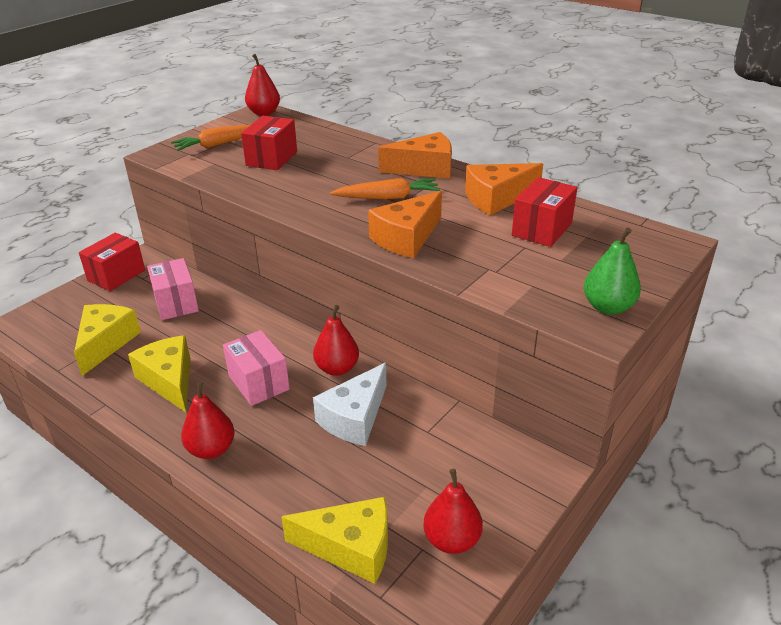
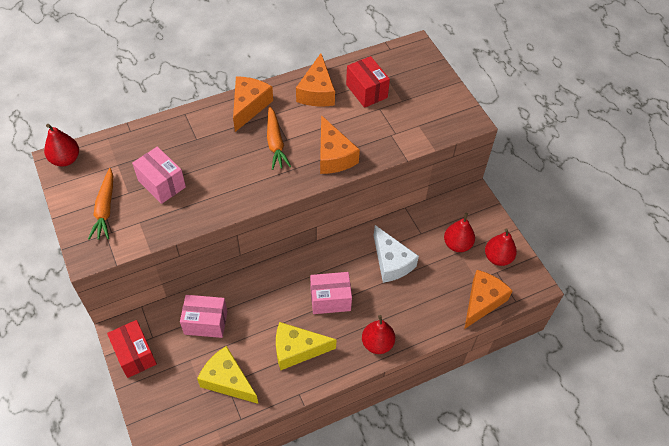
camera: 65 degrees left, 20 degrees up
(272, 158) = (162, 184): red box -> pink box
(337, 368) = (342, 253): red pear -> red pear (457, 244)
(351, 548) = (482, 301): yellow cheese -> orange cheese
(388, 197) = (275, 143): orange carrot -> orange carrot turned 150 degrees clockwise
(608, 307) = (455, 107): green pear -> none

